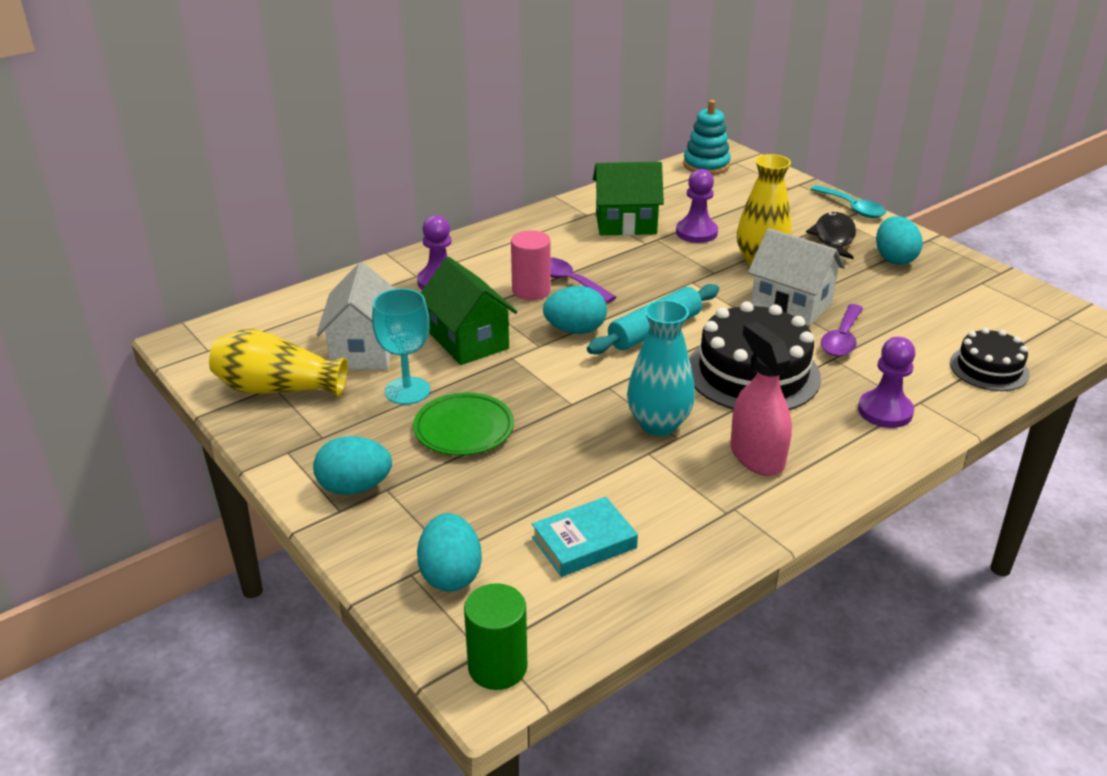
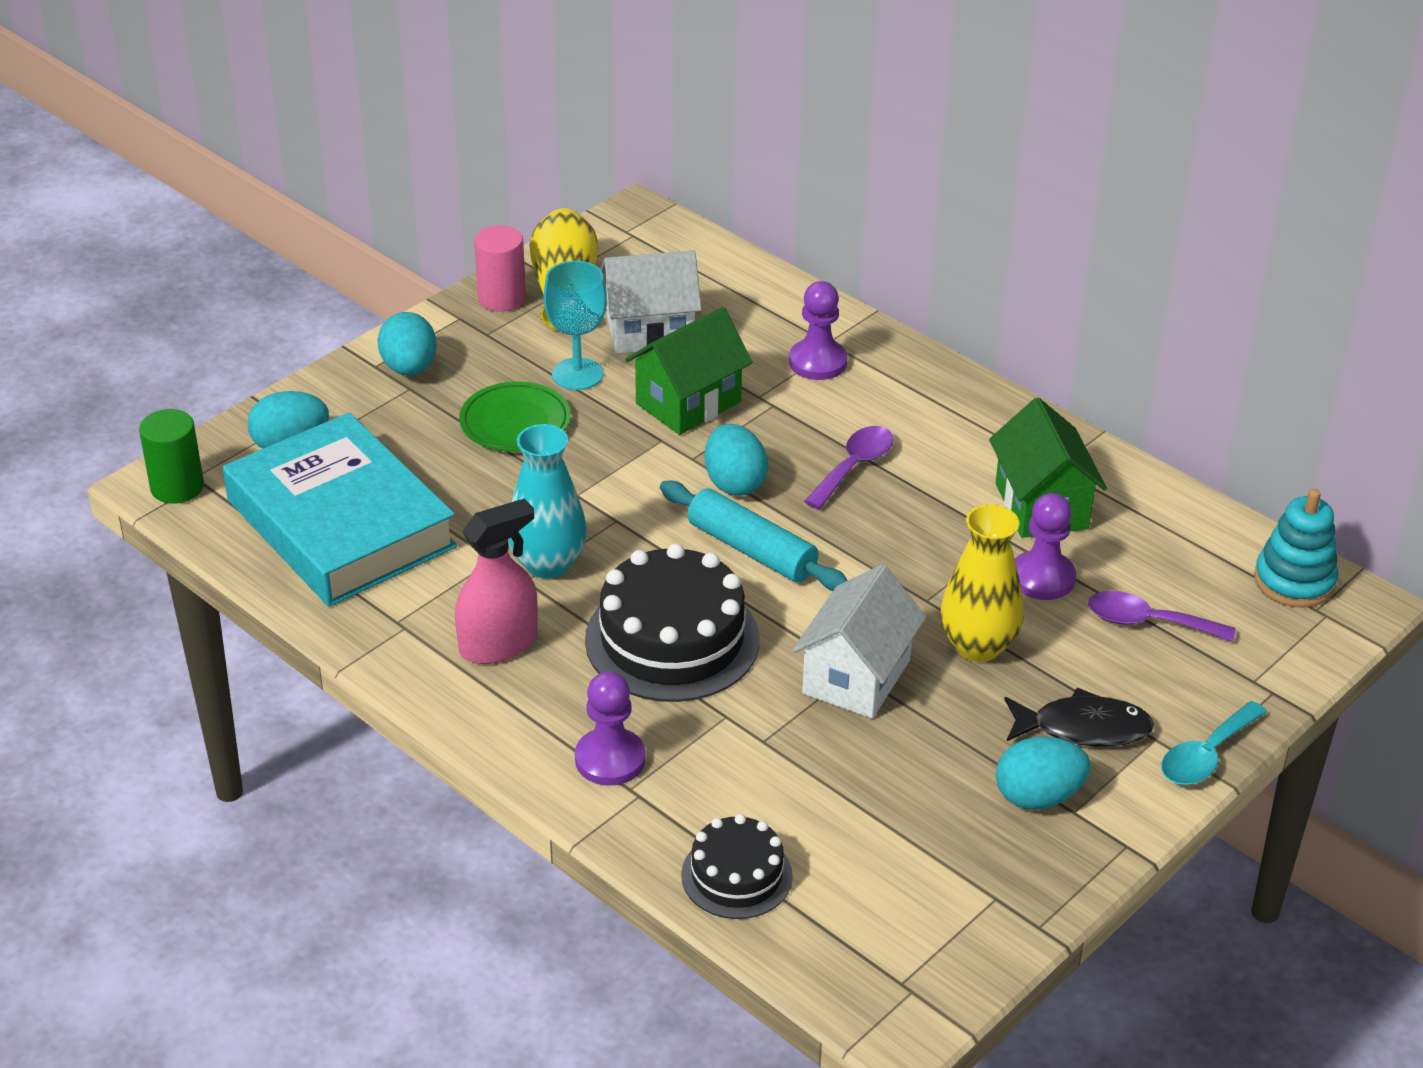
camera: 80 degrees right, 5 degrees up
(531, 290) = (820, 437): pink cylinder -> pink cylinder (502, 298)
(584, 542) = (340, 523): turquoise book -> turquoise book, size x2.27
(842, 339) = (777, 726): purple spoon -> purple spoon (1148, 622)

